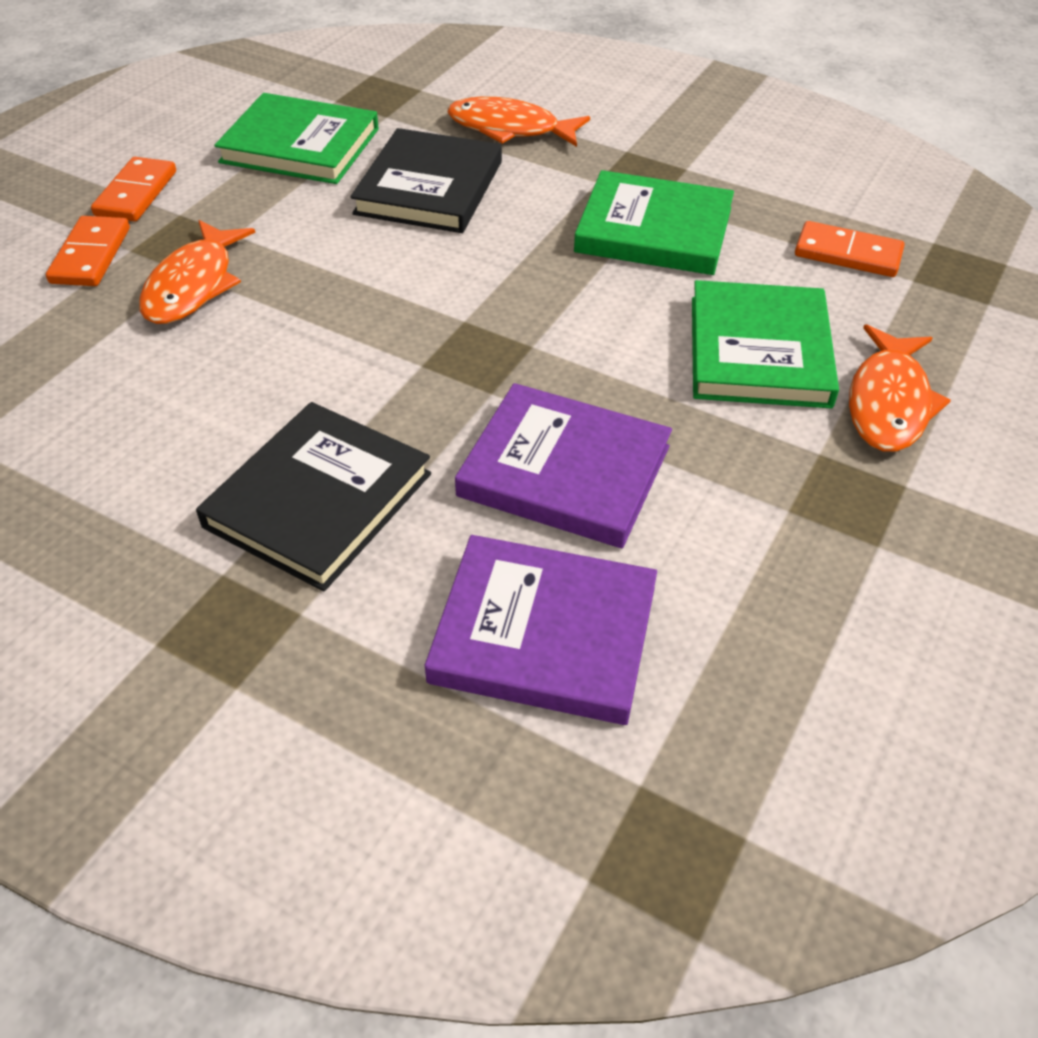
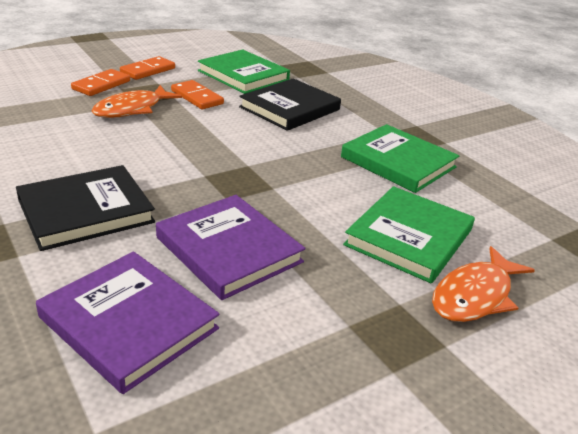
camera: 25 degrees right, 15 degrees down
(509, 129) = (358, 98): orange fish -> none
(847, 254) = (515, 211): orange domino -> orange domino (197, 97)

